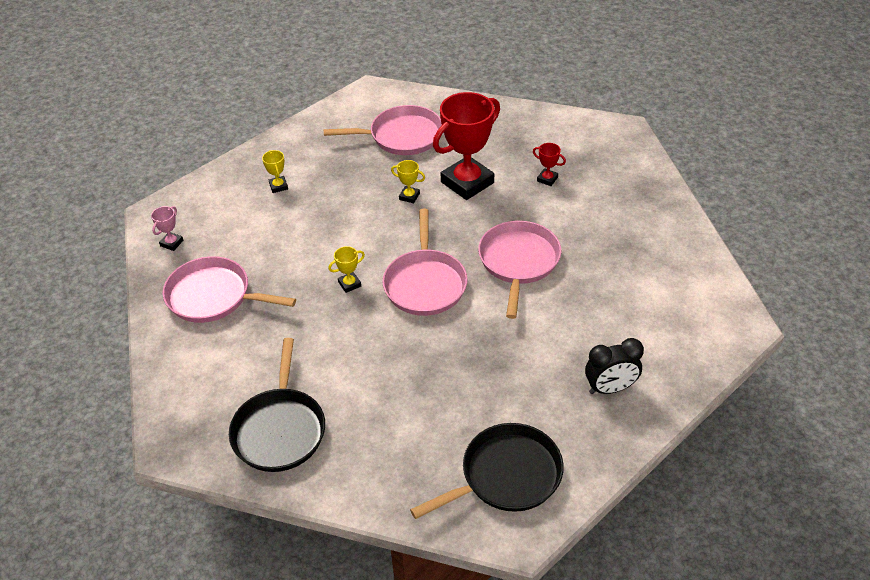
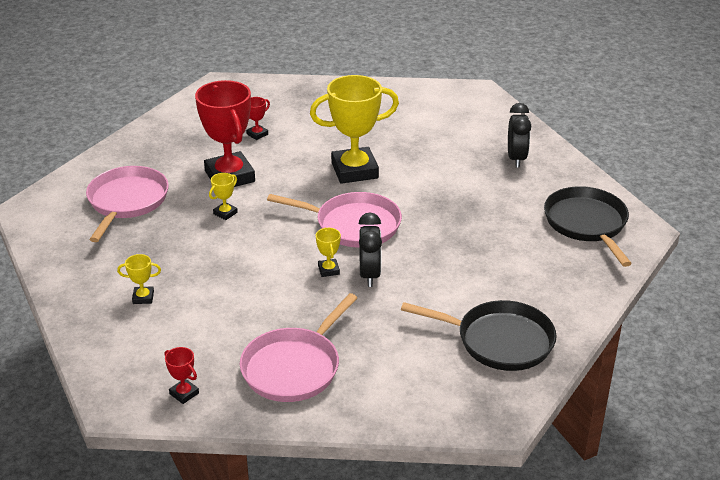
camera: 75 degrees left, 10 degrees down
(172, 243) = (184, 393): pink trophy -> red trophy
(351, 313) = (369, 275): none -> black clock
(518, 262) = (354, 170): pink pan -> yellow trophy

